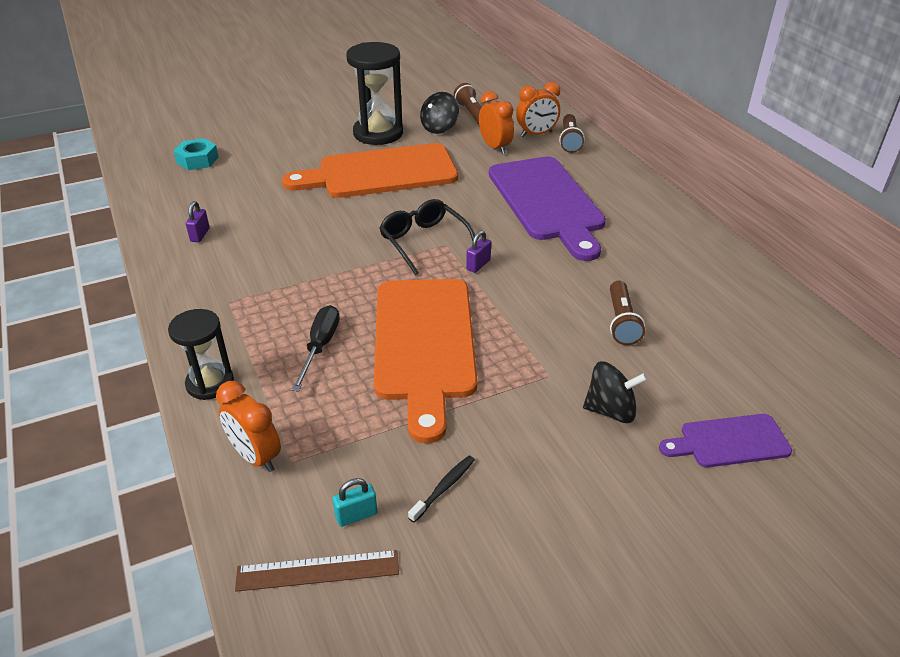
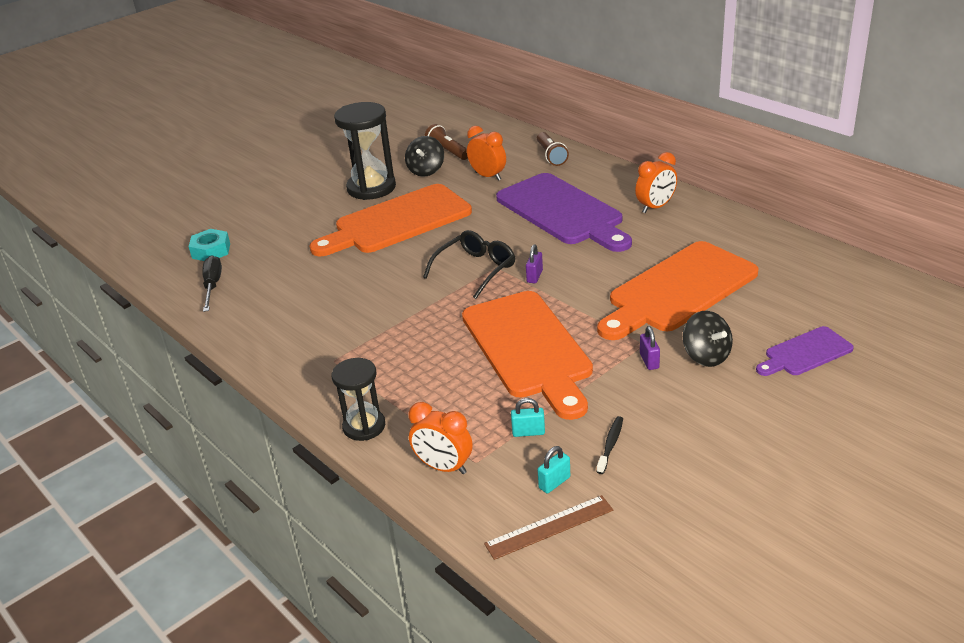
camera: 15 degrees left, 5 degrees down
(200, 235) = (264, 314): purple padlock -> purple padlock (649, 361)
(320, 346) = (441, 373): black screwdriver -> black screwdriver (213, 285)
(366, 443) = (528, 432): none -> turquoise padlock
(424, 242) = (476, 269): black glasses -> black glasses turned 90 degrees clockwise
(536, 134) = (518, 156): orange clock -> orange clock (655, 207)
(610, 410) = (706, 356): black spinning top -> black spinning top turned 75 degrees clockwise
(621, 322) = (678, 290): brown flashlight -> orange cutting board

